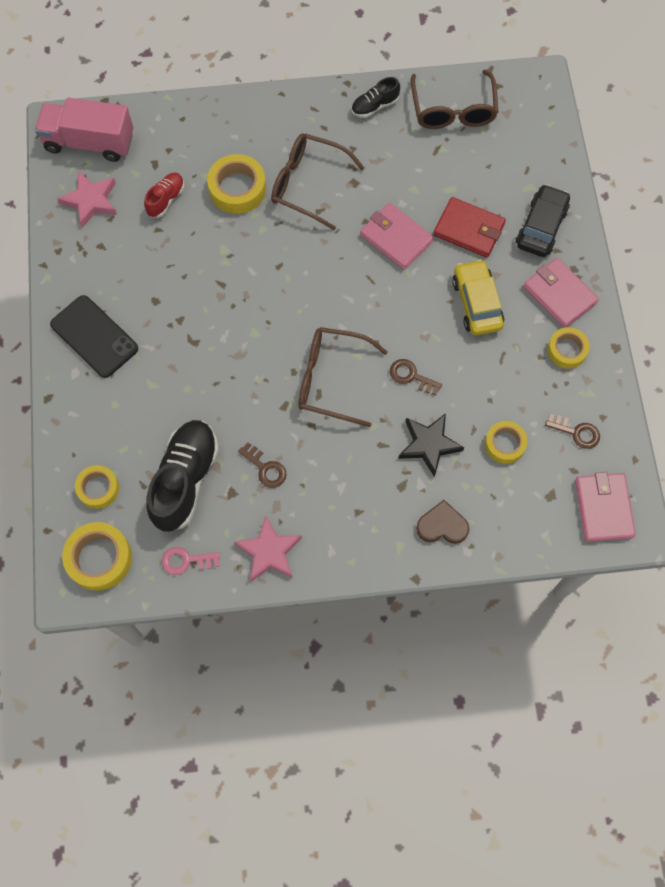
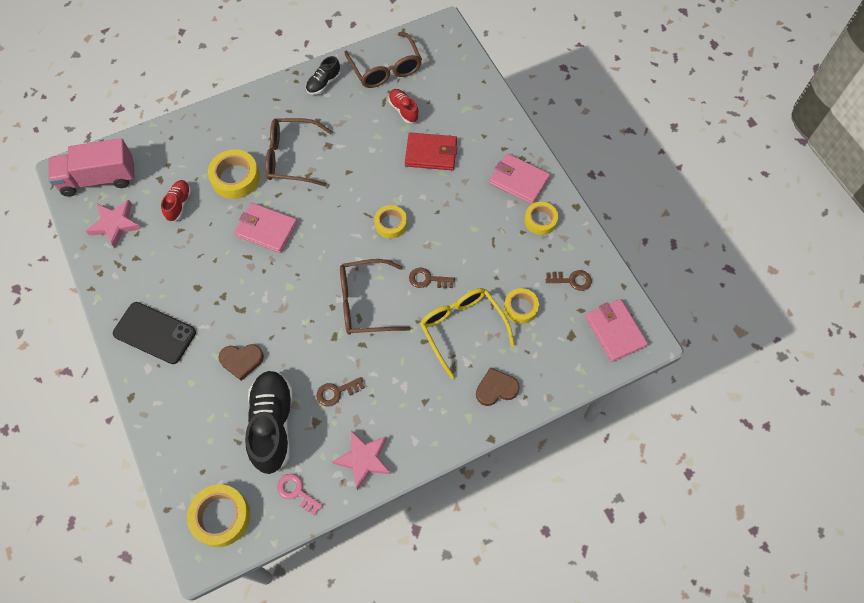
camera: 20 degrees left, 5 degrees down
(98, 488) = (200, 458): yellow tape -> yellow tape (391, 224)
(175, 399) = (241, 361): none -> brown heart
(186, 560) = (296, 492): pink key -> pink key turned 60 degrees clockwise
(265, 468) = (336, 392): brown key -> brown key turned 135 degrees clockwise
(396, 238) = (376, 177): pink wallet -> pink wallet (266, 229)
(429, 444) = (462, 328): black star -> yellow glasses
(456, 167) = (403, 110): none -> red shoe
(476, 303) = (458, 207): yellow car -> none
(541, 227) = (485, 135): black car -> none

